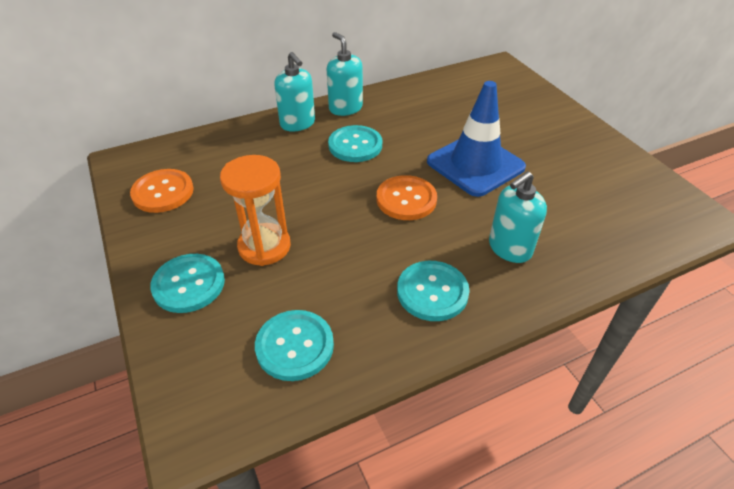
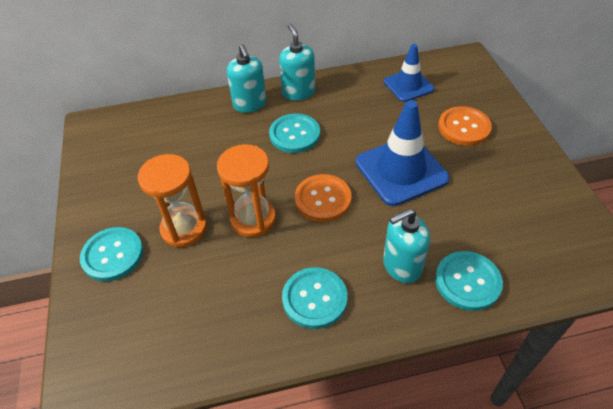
camera: 15 degrees right, 5 degrees up
(163, 192) = (115, 161): orange button -> orange button (464, 127)
(295, 346) = (181, 329): turquoise button -> turquoise button (467, 281)
(339, 227) = (253, 219): none -> orange hourglass
(453, 92) = (408, 85): none -> blue traffic cone

